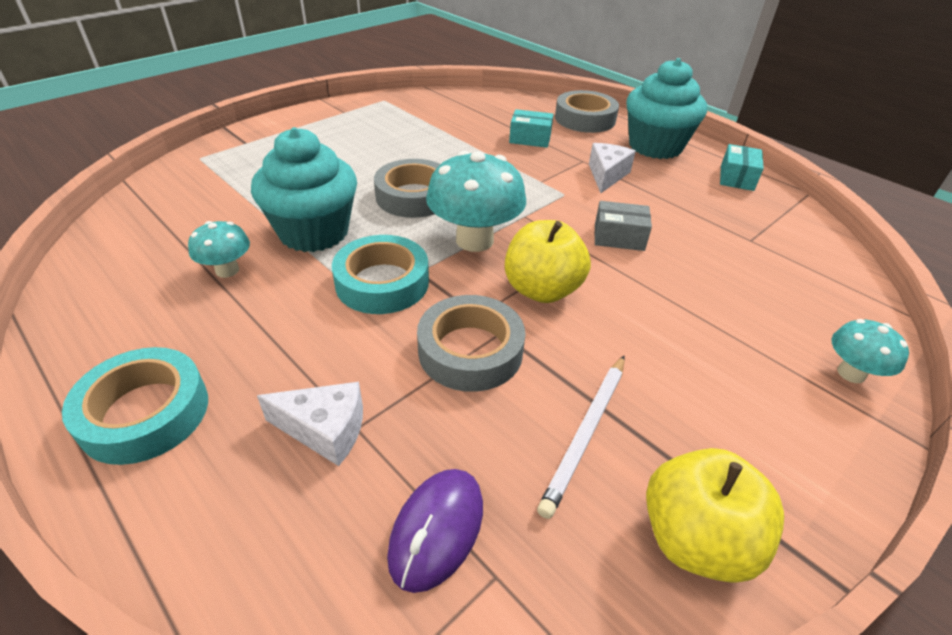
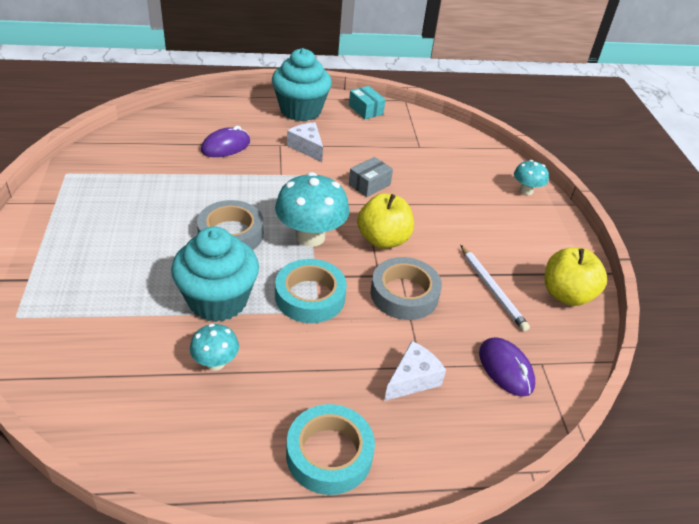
camera: 55 degrees left, 0 degrees up
(530, 139) = (226, 146): turquoise box -> purple mouse
(585, 119) = (232, 110): grey tape -> none

